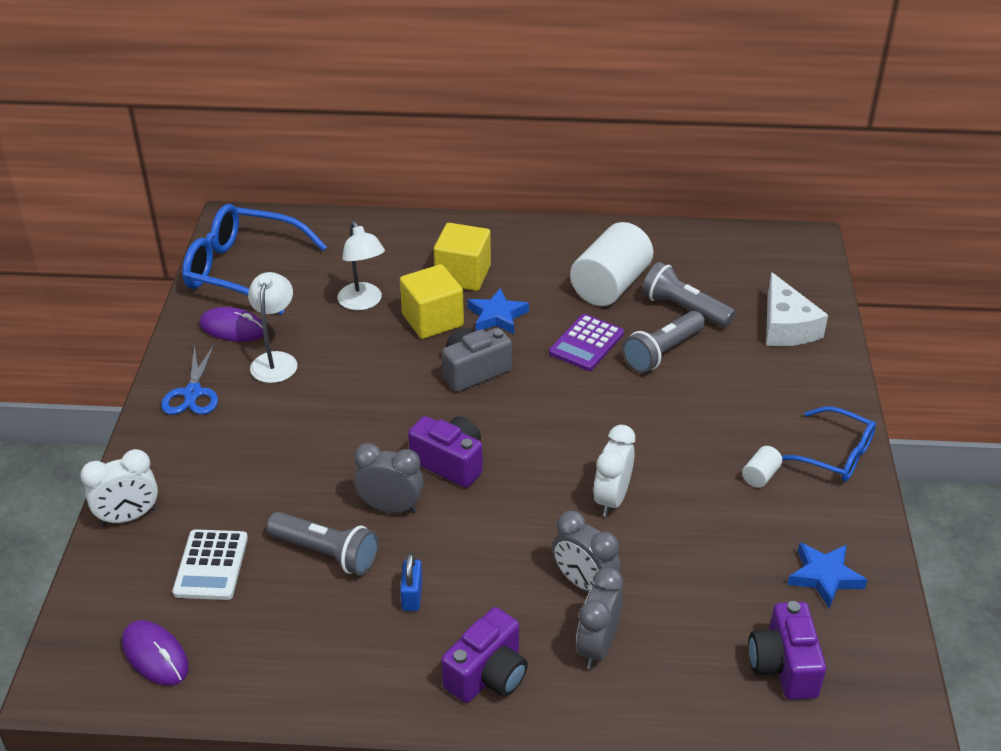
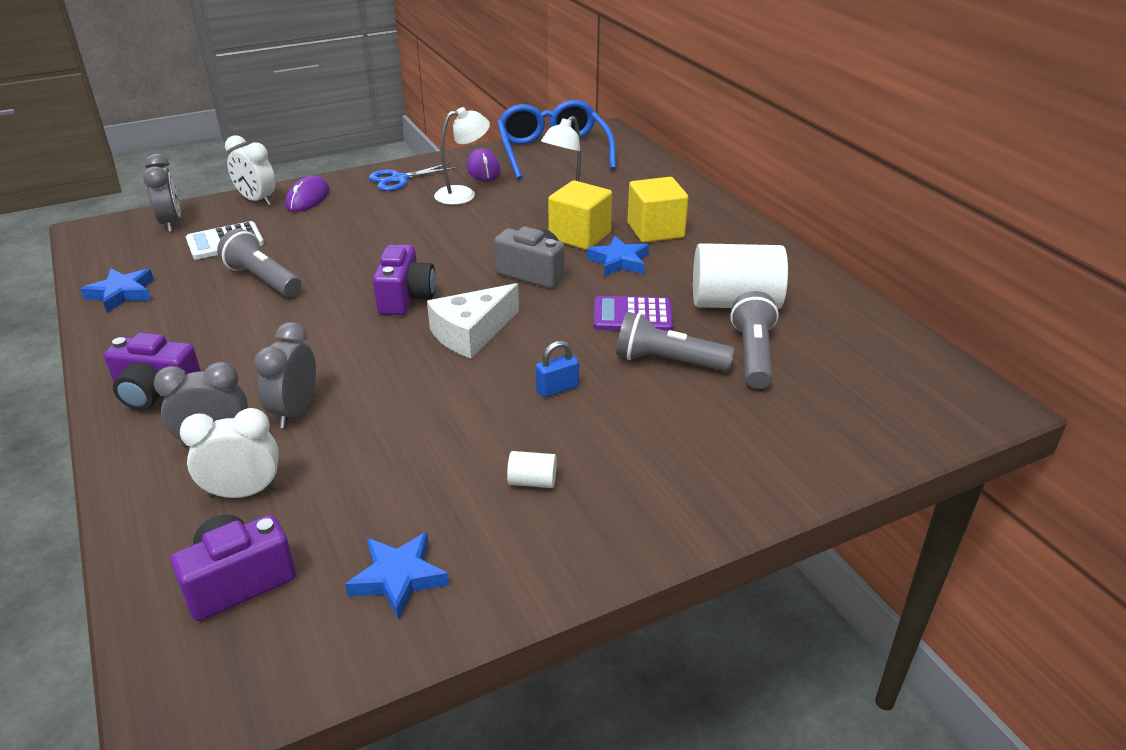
camera: 60 degrees right, 5 degrees down
(155, 655) = (126, 251): purple mouse -> purple mouse (308, 198)
(259, 674) = (122, 294): none -> blue star
(327, 553) = (262, 279): grey flashlight -> grey flashlight turned 135 degrees clockwise
(391, 507) = (332, 289): grey clock -> grey clock (171, 223)
(412, 596) = (234, 329): blue padlock -> blue padlock (557, 389)
(611, 499) = (421, 393): white clock -> white clock (243, 492)
(786, 326) = (809, 431): white cheese -> white cheese (471, 333)
(834, 454) = (617, 531): blue glasses -> none

